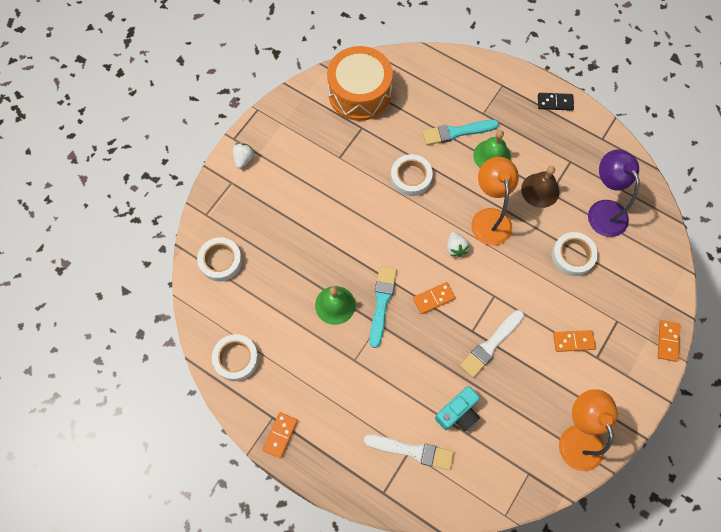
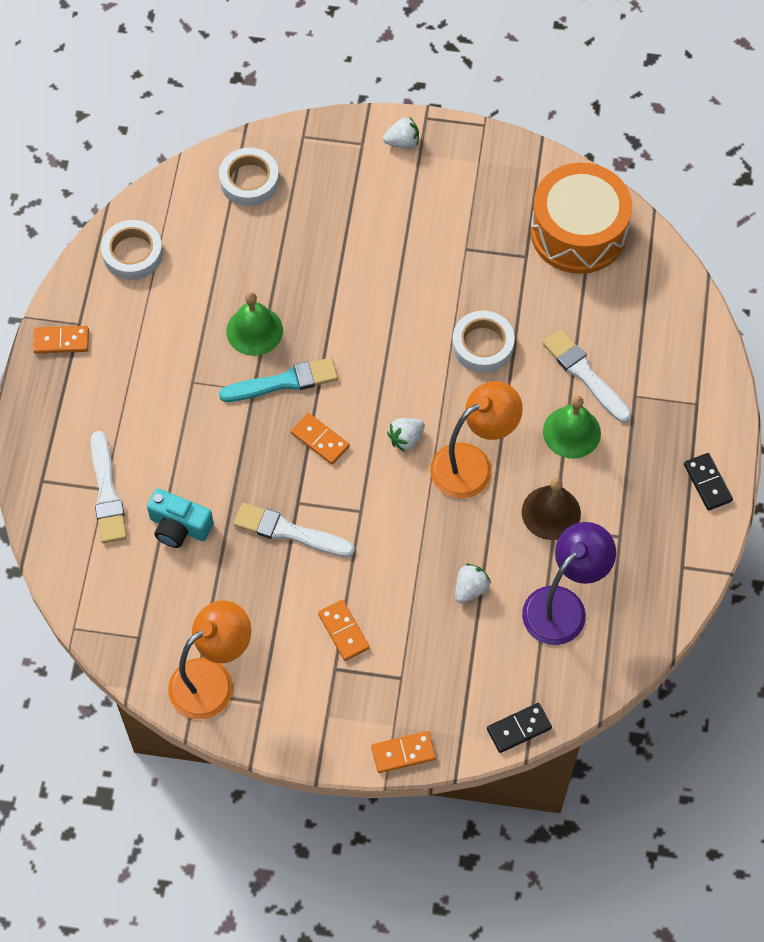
camera: 65 degrees right, 5 degrees down
(457, 132) = (584, 374): turquoise brush -> white brush
(572, 256) = (470, 589): white tape -> white strawberry
(673, 269) = (519, 728): none -> black domino

